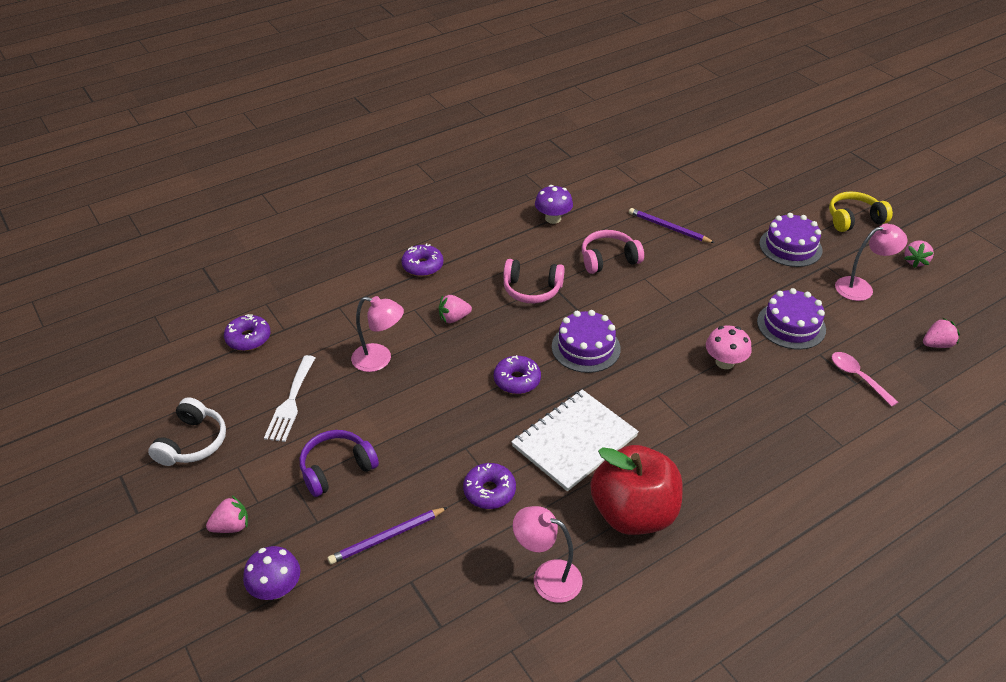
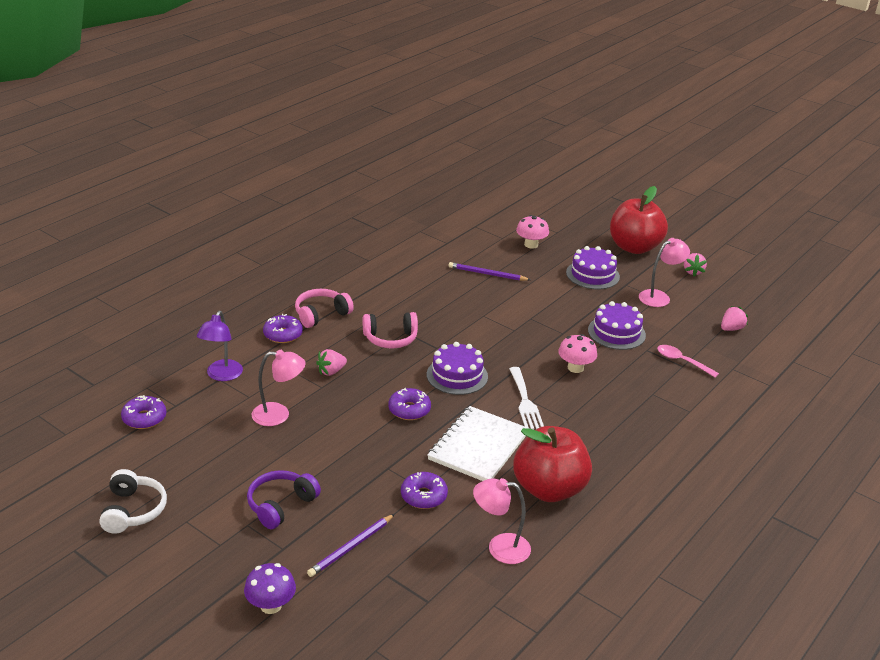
camera: 20 degrees left, 10 degrees down
(231, 526) = (205, 568): pink strawberry -> none
(291, 402) = (212, 462): white fork -> white fork (525, 402)
(342, 303) = (222, 375): none -> purple lamp
(553, 218) = (384, 280): purple mushroom -> none
(608, 259) = (447, 305): pink headphones -> pink headphones (321, 314)
(732, 199) = (531, 245): none -> pink mushroom
(854, 219) = (634, 247): yellow headphones -> red apple

